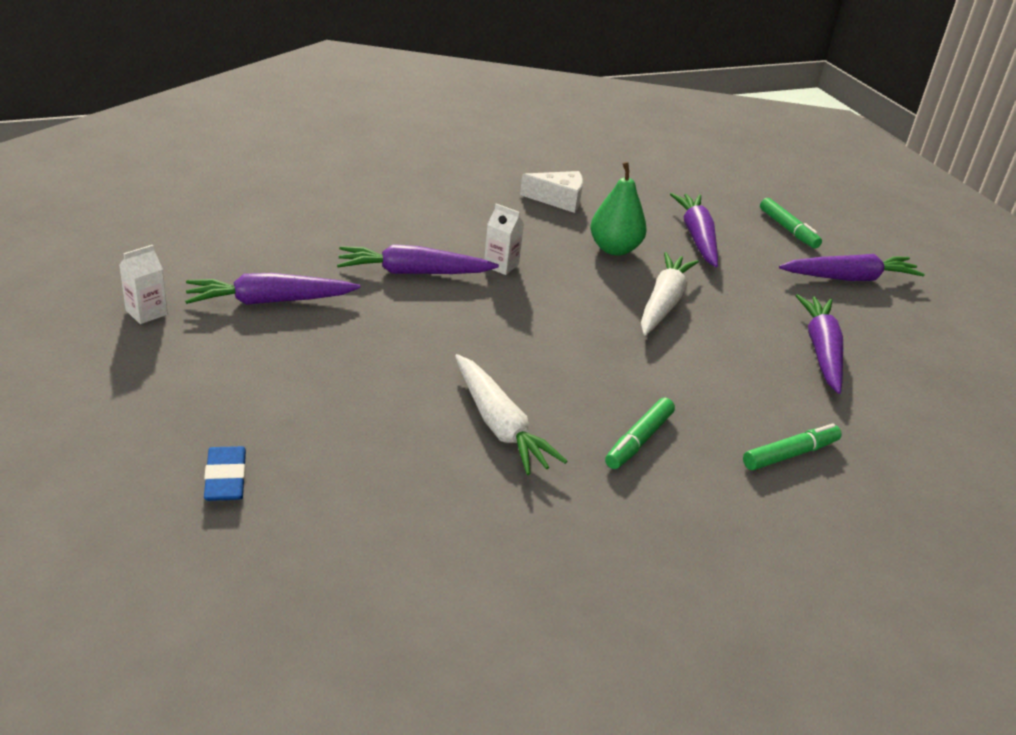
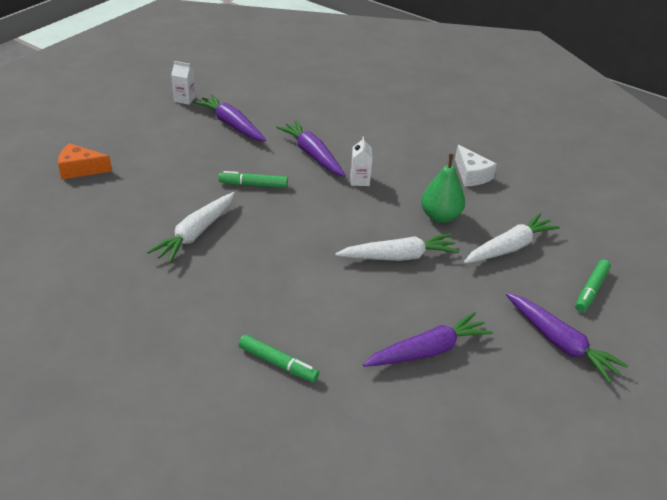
camera: 60 degrees right, 5 degrees up
(225, 478) = (80, 169): blue eraser -> orange cheese
(638, 440) = (230, 290): green marker -> green marker (253, 185)
(697, 237) = (509, 247): purple carrot -> white carrot

